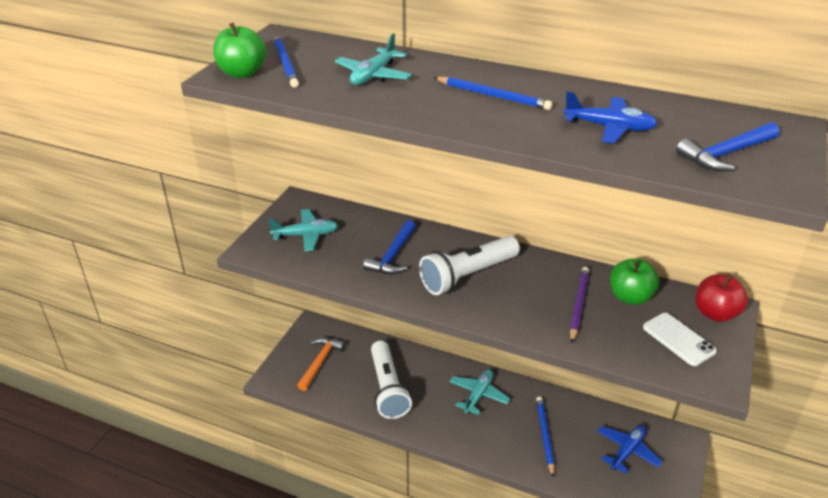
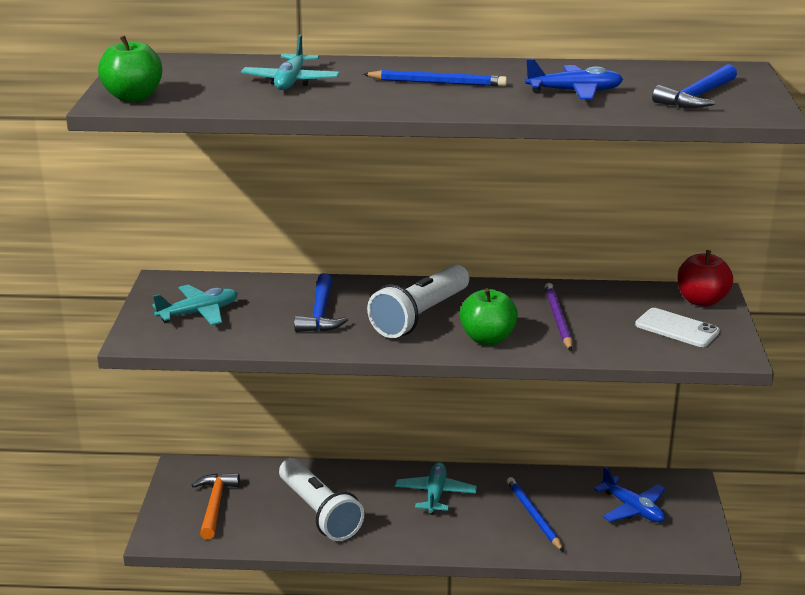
camera: 20 degrees left, 10 degrees down
(286, 63) = (178, 84): blue pencil -> none
(627, 451) = (632, 509): blue plane -> blue plane turned 120 degrees clockwise
(630, 297) = (608, 303): green apple -> green apple (487, 339)

